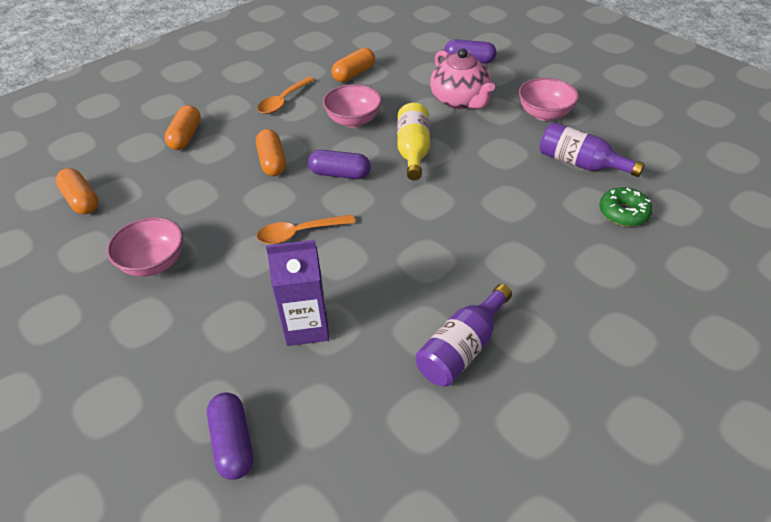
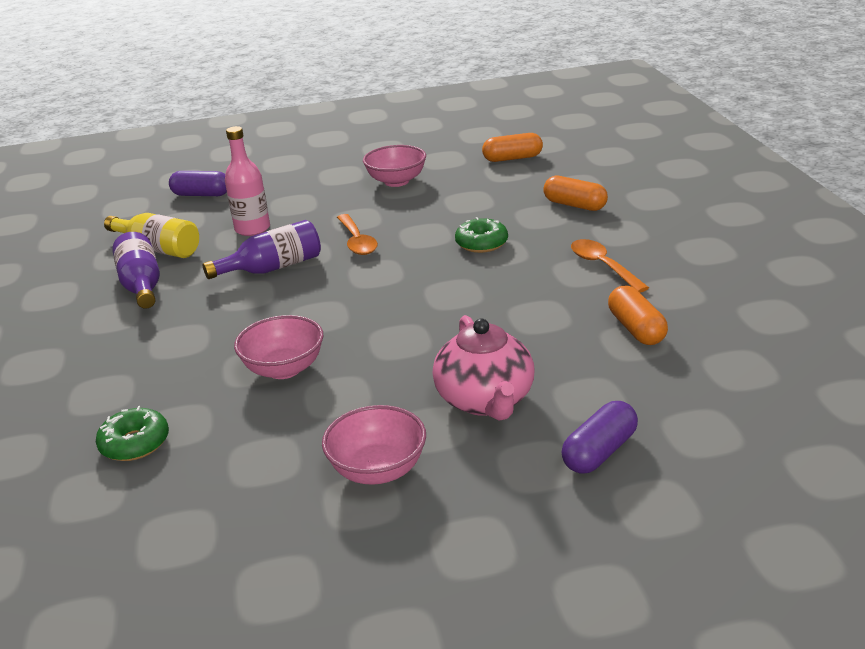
camera: 120 degrees right, 15 degrees down
(272, 162) = (481, 243): orange capsule -> green donut
(299, 233) = (357, 241): orange spoon -> orange spoon turned 150 degrees clockwise
(306, 326) = (252, 229): purple carton -> pink bottle
(340, 174) = (419, 276): purple capsule -> none
(353, 120) = (515, 304): pink bowl -> pink bowl (284, 369)
(413, 151) = (411, 330): yellow bottle -> yellow bottle (158, 249)
(460, 101) = (485, 400): pink teapot -> pink teapot turned 105 degrees counterclockwise
(580, 164) = (245, 451): purple bottle -> purple bottle (273, 268)

